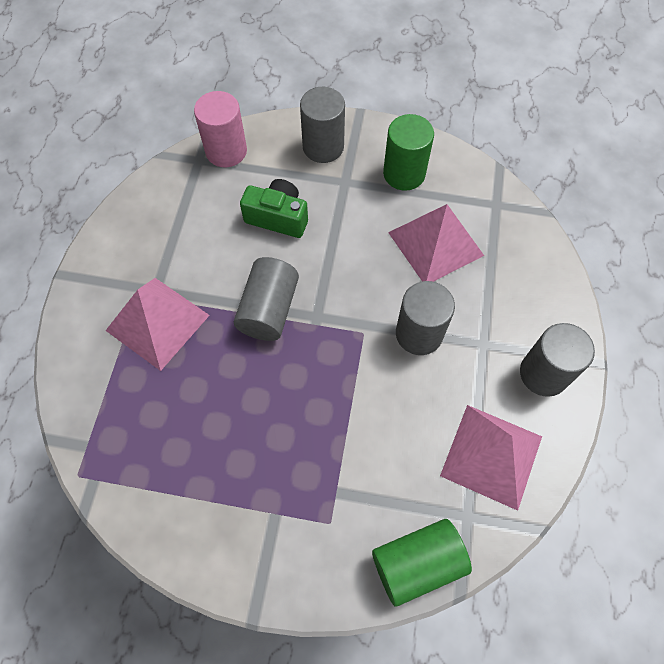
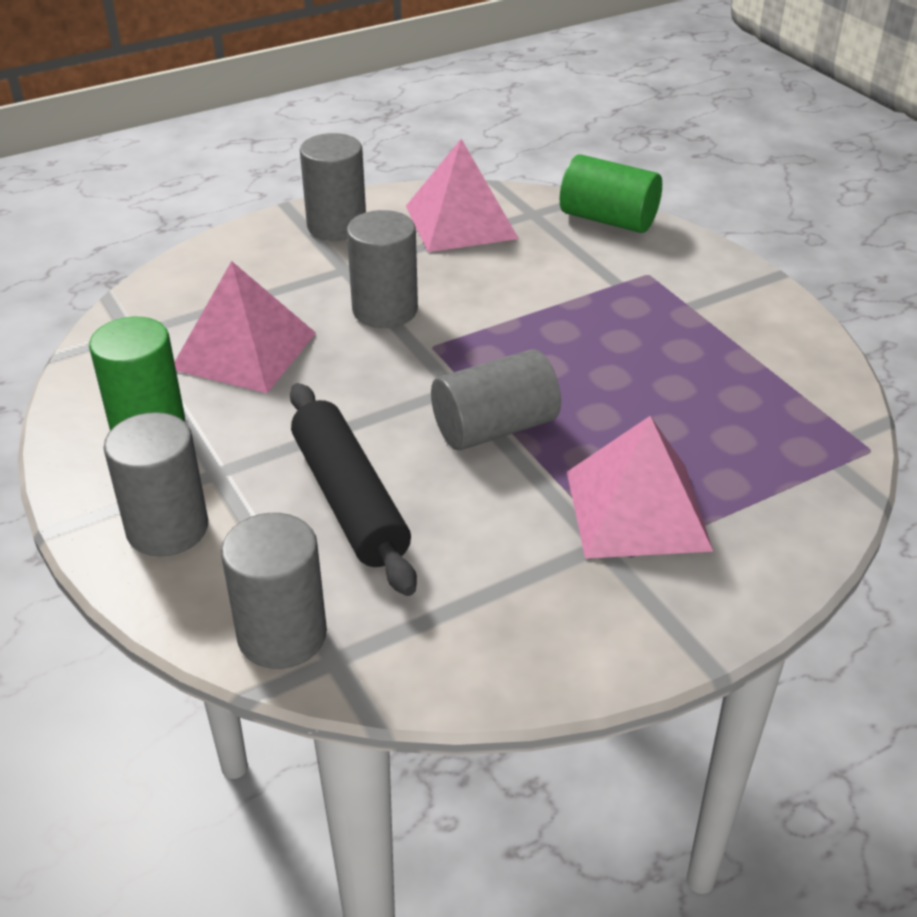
camera: 130 degrees left, 25 degrees down
(226, 151) = (282, 635): pink cylinder -> grey cylinder
(278, 217) = (349, 499): green camera -> black rolling pin

